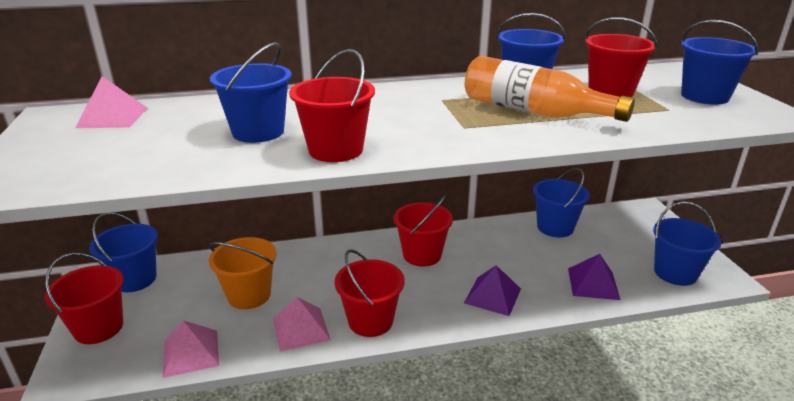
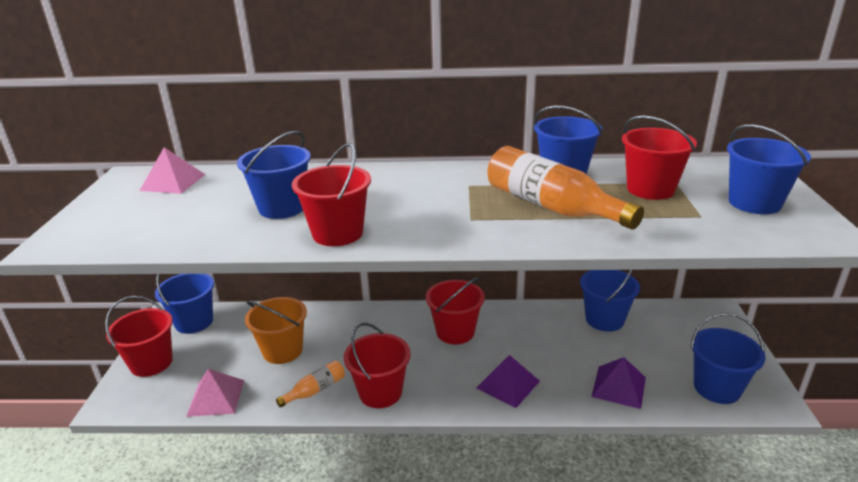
camera: 15 degrees right, 0 degrees up
(300, 329) = (315, 390): pink pyramid -> orange bottle

